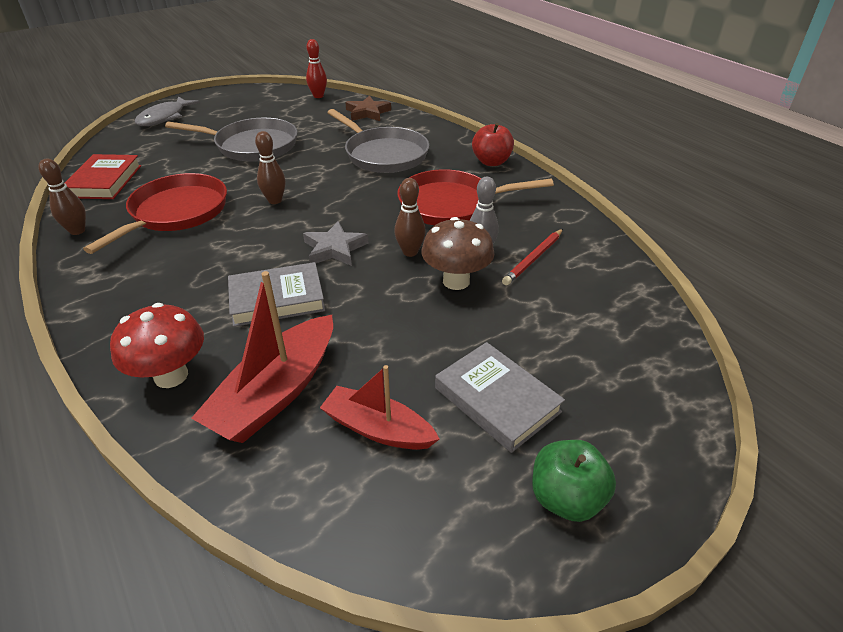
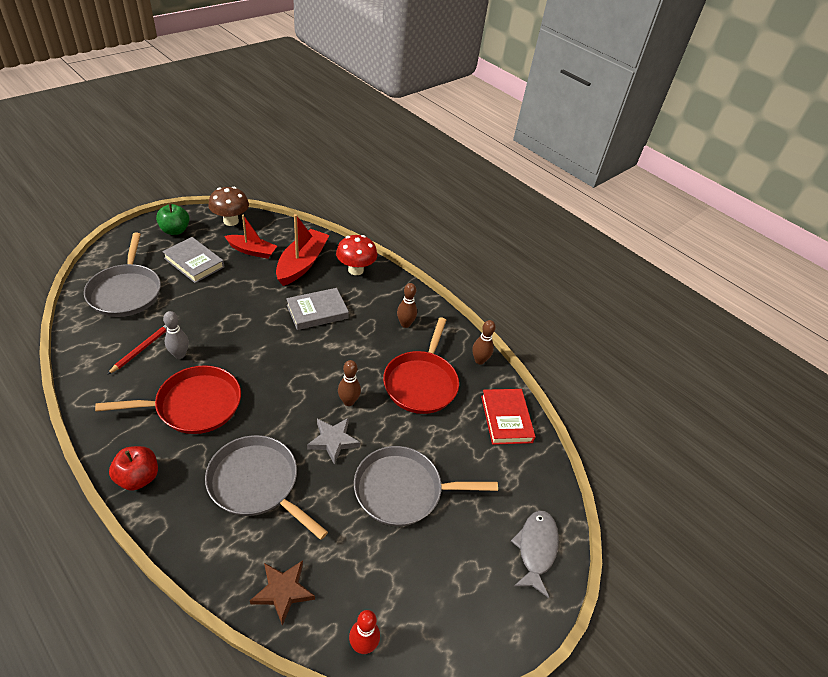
camera: 165 degrees right, 5 degrees up
(335, 248) = (288, 352): grey star -> grey star (333, 441)
(410, 252) = (233, 351): brown bowling pin -> brown bowling pin (405, 324)
(456, 281) = (203, 328): brown mushroom -> brown mushroom (231, 221)
(598, 340) = (126, 292): none -> grey pan

